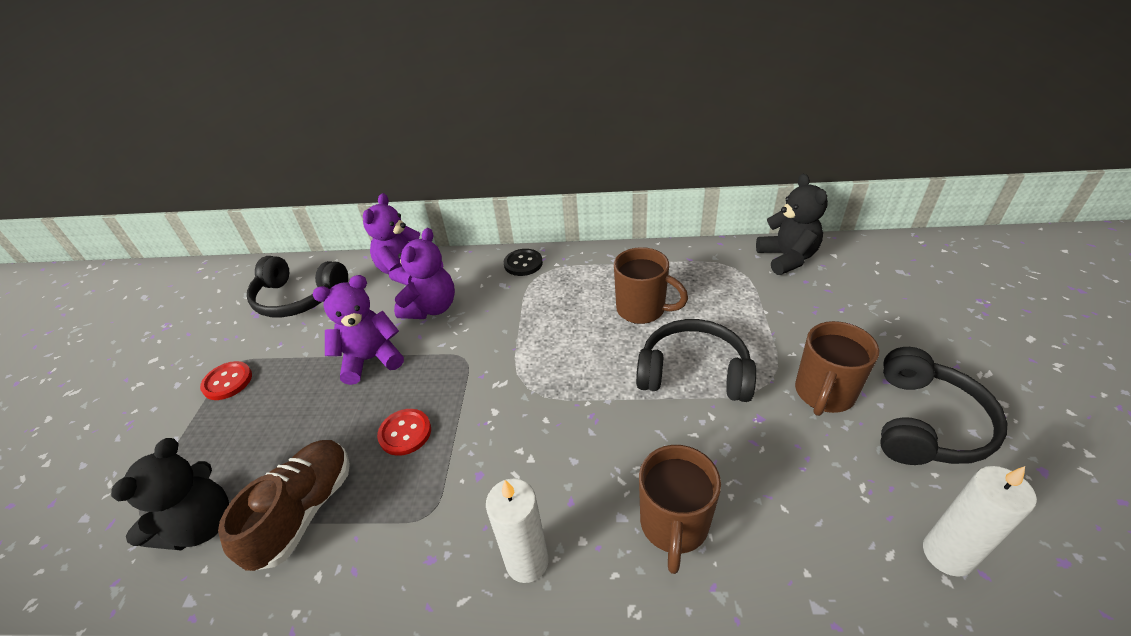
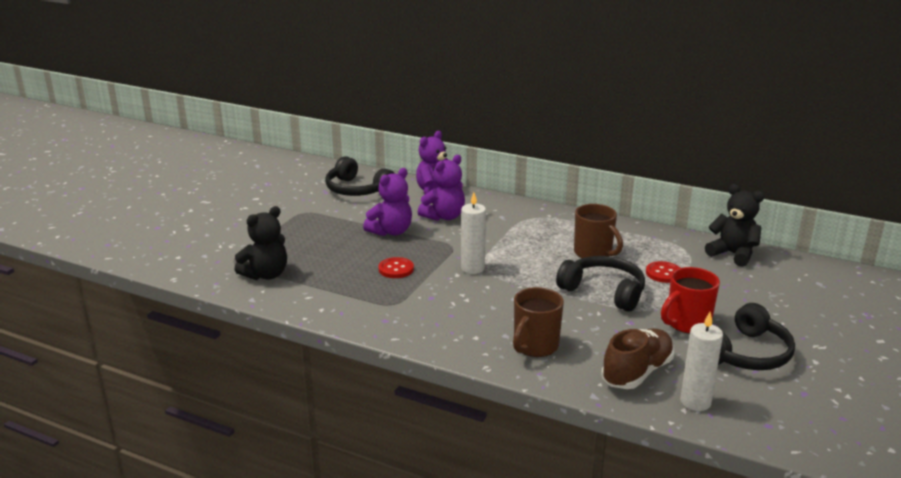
camera: 20 degrees right, 15 degrees down
(227, 382) = (298, 220): red button -> red button (663, 273)
(304, 511) = (323, 284): brown shoe -> brown shoe (637, 372)
(371, 359) = (391, 231): purple teddy bear -> purple teddy bear turned 135 degrees clockwise
(523, 263) = (524, 209): black button -> none
(527, 561) = (438, 335): white candle -> white candle (472, 268)
(787, 258) = (733, 254): black teddy bear -> black teddy bear turned 60 degrees counterclockwise
(823, 394) = (687, 324): brown mug -> red mug

